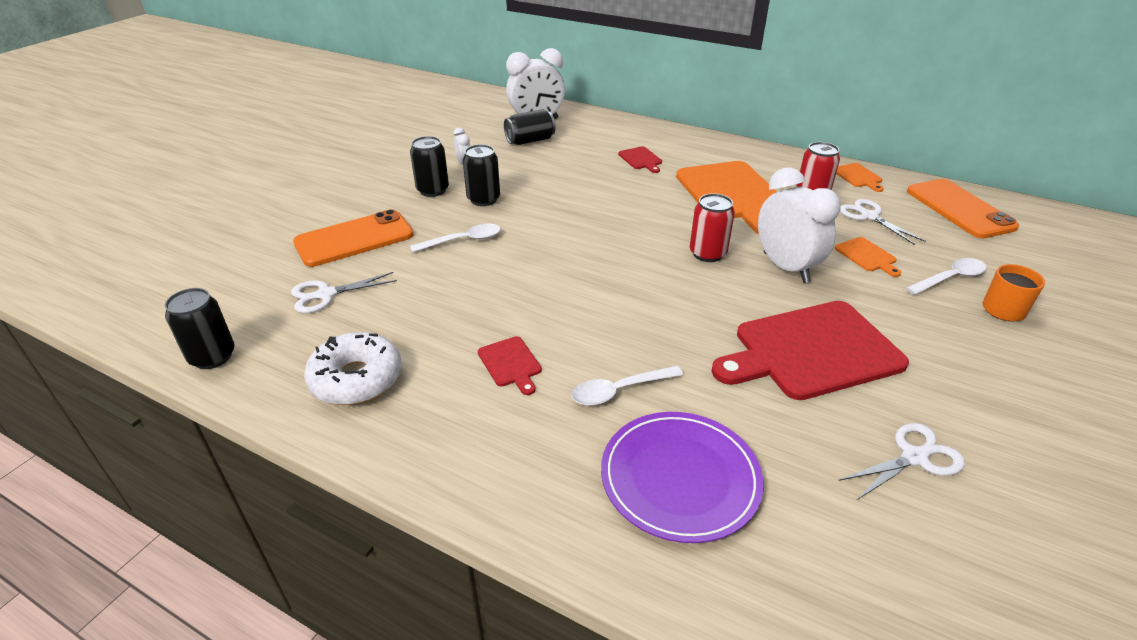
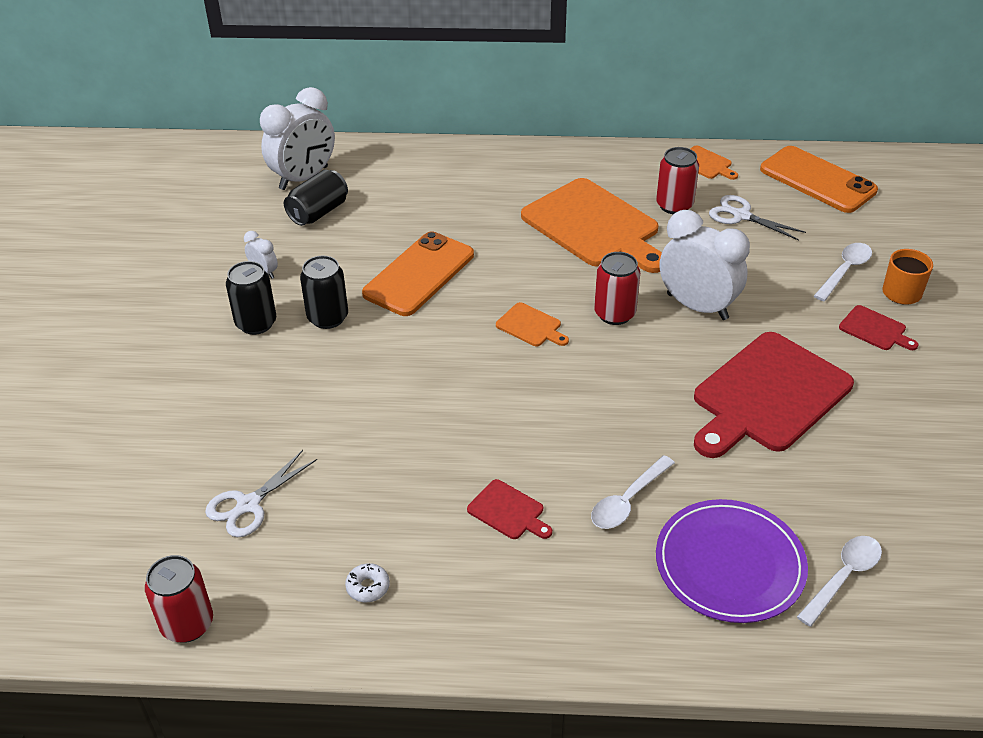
camera: 25 degrees left, 5 degrees up
(212, 356) = (187, 624): black can -> red can
(354, 239) = (218, 422): orange phone -> orange phone (419, 274)
(356, 379) = (368, 587): white donut -> white donut, size x0.43
(463, 241) = (348, 382): white spoon -> white spoon (843, 577)
(641, 159) = (467, 204): red cutting board -> red cutting board (875, 329)
(867, 256) = (762, 267): orange cutting board -> orange cutting board (531, 326)
(914, 457) = (895, 471): white scissors -> none

